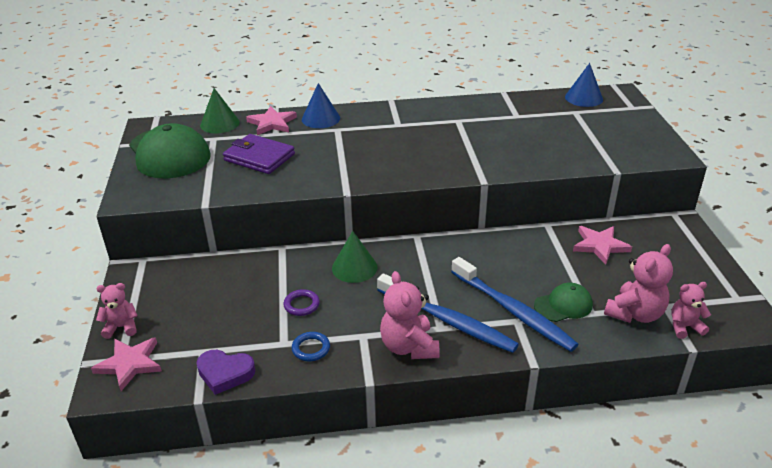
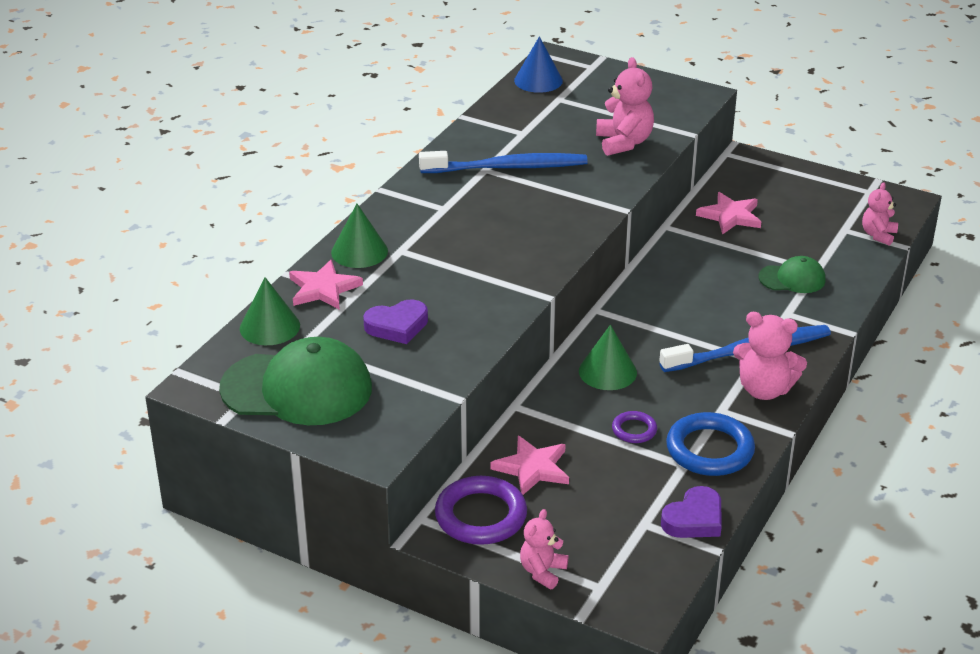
camera: 55 degrees left, 0 degrees up
(130, 364) = (615, 582): pink star -> pink star (532, 468)
(160, 280) = (481, 516): none -> purple ring
(259, 157) = (397, 326): purple wallet -> purple heart
(311, 348) = (709, 450): blue ring -> blue ring, size x1.92
(320, 118) = (359, 251): blue cone -> green cone
(512, 310) = (772, 309): blue toothbrush -> blue toothbrush (507, 167)
(563, 305) = (792, 279): green cap -> green cap turned 75 degrees clockwise
(635, 314) = (839, 249): pink teddy bear -> pink teddy bear (624, 143)

